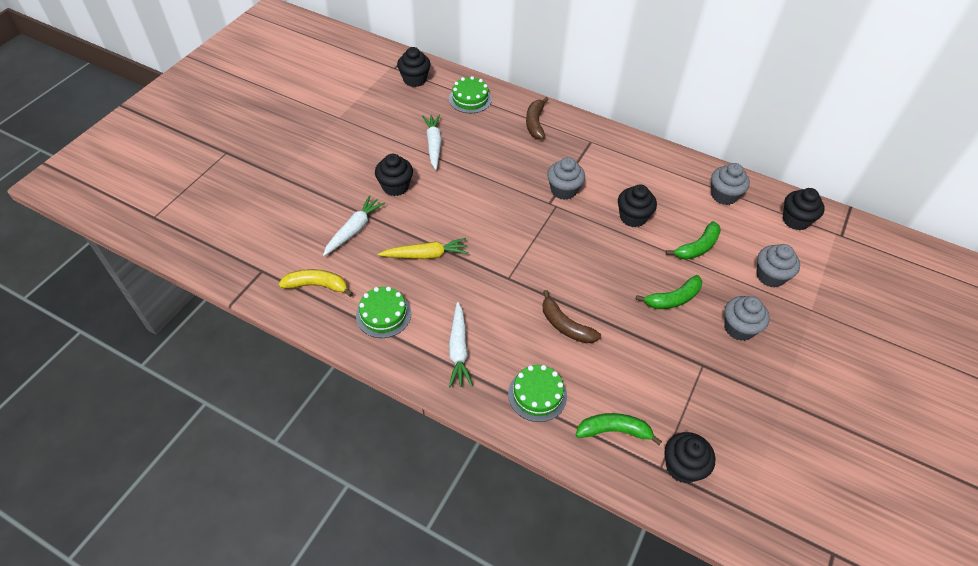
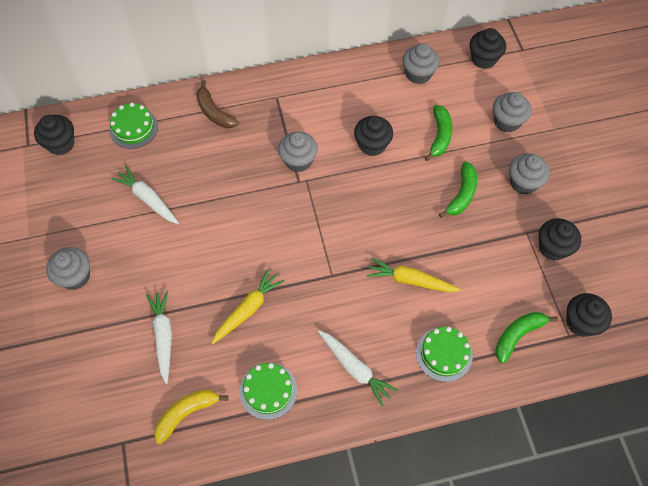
camera: 40 degrees left, 10 degrees up
(341, 157) = (75, 276): none -> grey cupcake
(395, 186) = (156, 266): black cupcake -> black cupcake (553, 248)
(565, 325) = (411, 280): brown banana -> yellow carrot

